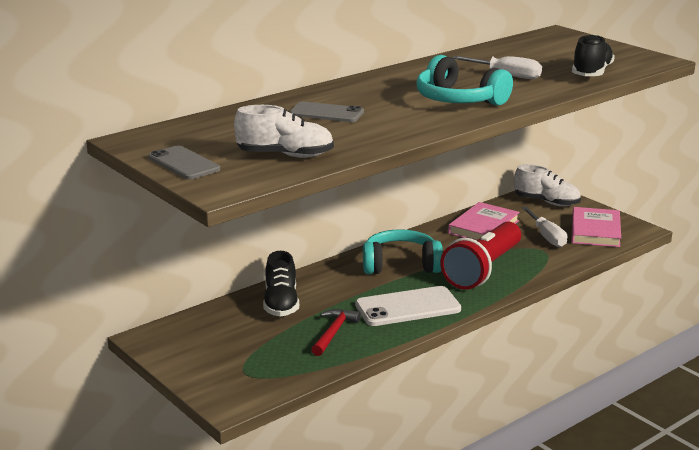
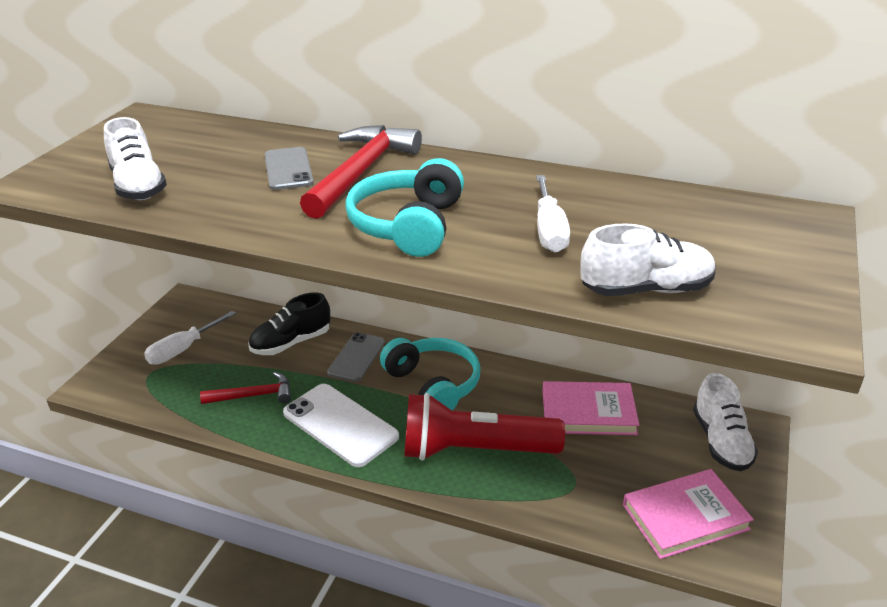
camera: 60 degrees right, 10 degrees up
(183, 163) = (90, 151): grey phone -> grey phone (356, 357)
(364, 97) = (360, 173): none -> red hammer
(546, 236) = (618, 474): white screwdriver -> white screwdriver (183, 349)
(591, 73) = (646, 289): black shoe -> white shoe

